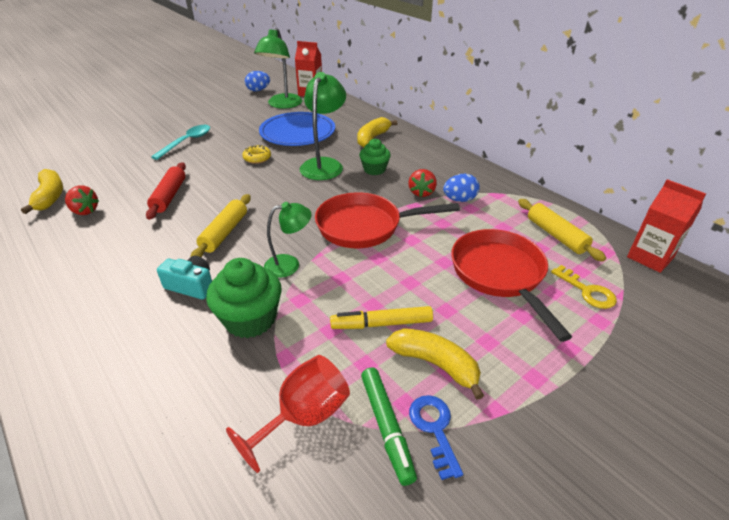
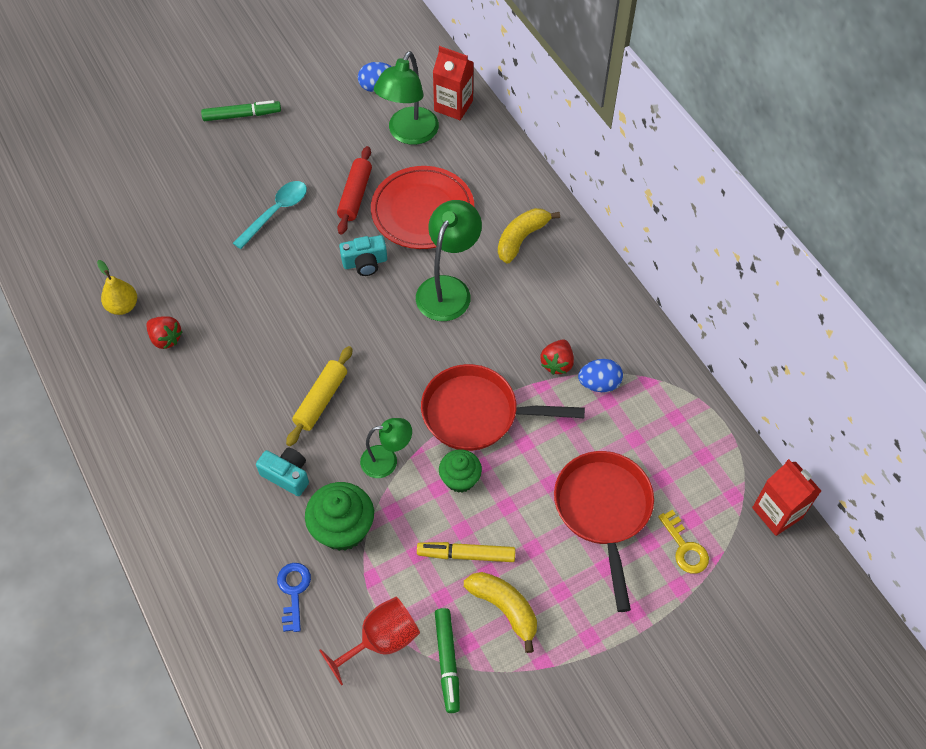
camera: 10 degrees right, 20 degrees up
(50, 197) = (123, 306): yellow banana -> yellow pear
(164, 106) = (242, 115): none -> green marker
(169, 196) = (258, 325): red rolling pin -> red rolling pin (355, 195)
(257, 158) = (365, 263): yellow donut -> turquoise camera
(297, 133) = (422, 211): blue plate -> red plate
(374, 169) = (509, 309): green cupcake -> green cupcake (460, 479)
(434, 428) = (486, 670): blue key -> blue key (294, 591)
(556, 235) = (689, 462): yellow rolling pin -> none

